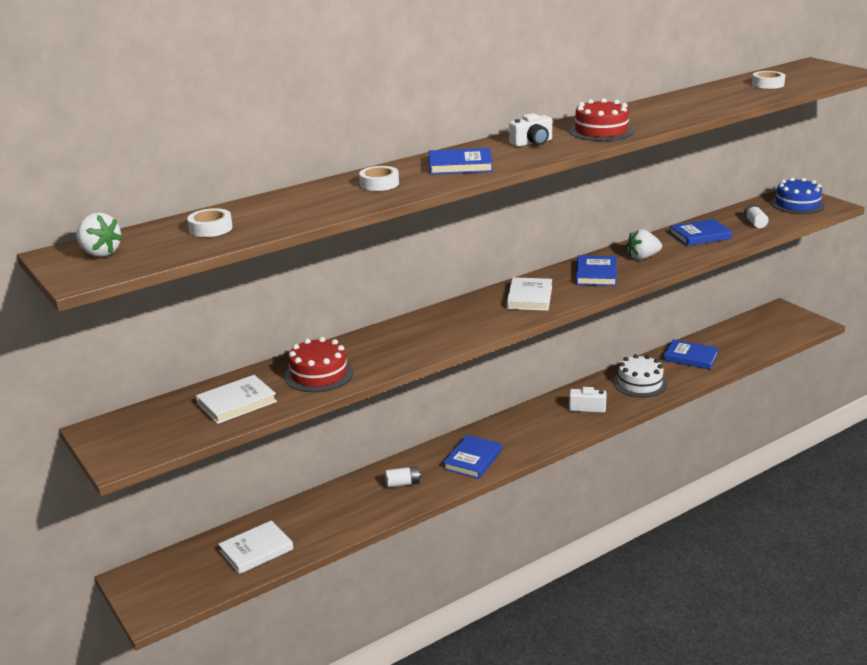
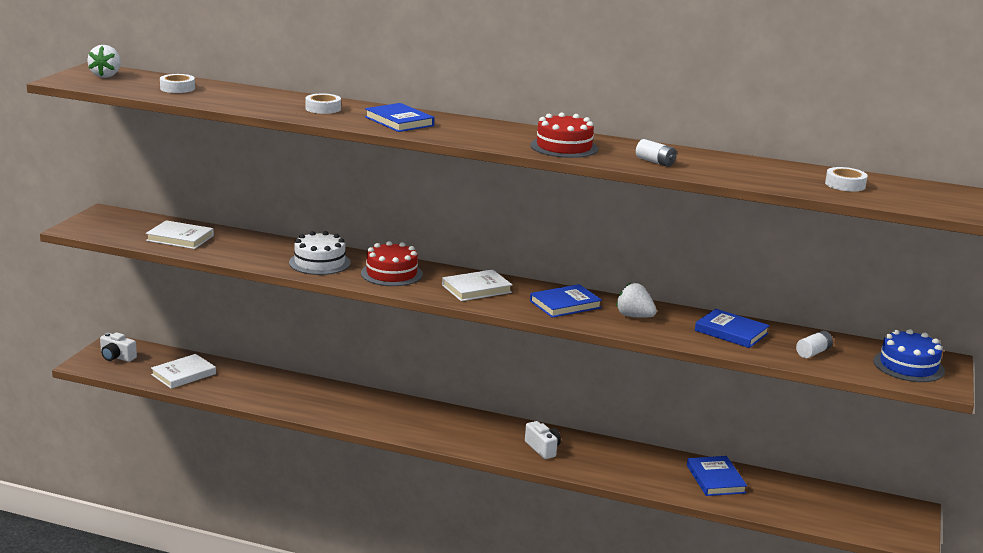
camera: 50 degrees right, 5 degrees down
(256, 550) = (183, 374): white book -> white book turned 60 degrees counterclockwise
(318, 374) = (249, 250): red cake -> red cake (391, 274)
(403, 483) = (324, 401): white battery -> white battery (655, 162)
(473, 459) = (392, 419): blue book -> none
(532, 143) = (492, 132): white camera -> white camera (117, 357)
(640, 383) = (623, 464): white cake -> white cake (319, 263)

